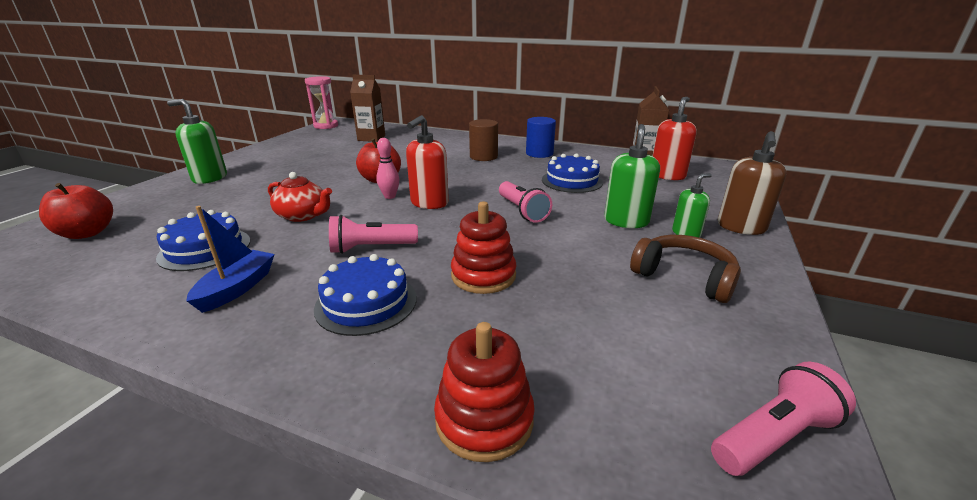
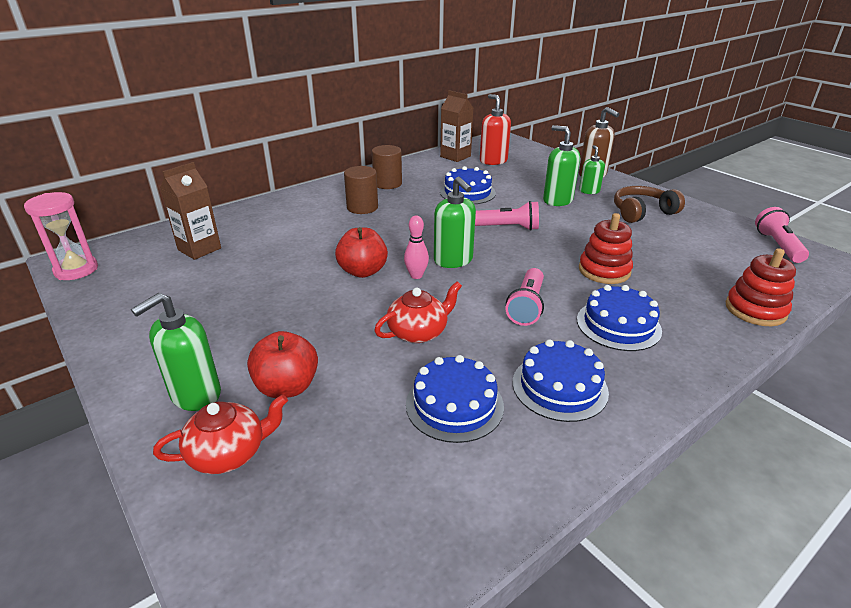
camera: 60 degrees left, 5 degrees up
(87, 233) = (312, 517): red apple -> red apple (287, 387)
(153, 199) = (229, 453): none -> red teapot
(237, 288) = (559, 387): blue boat -> blue cake
(429, 203) = (453, 260): red soap dispenser -> green soap dispenser
(539, 153) = (387, 183): blue cylinder -> brown cylinder

